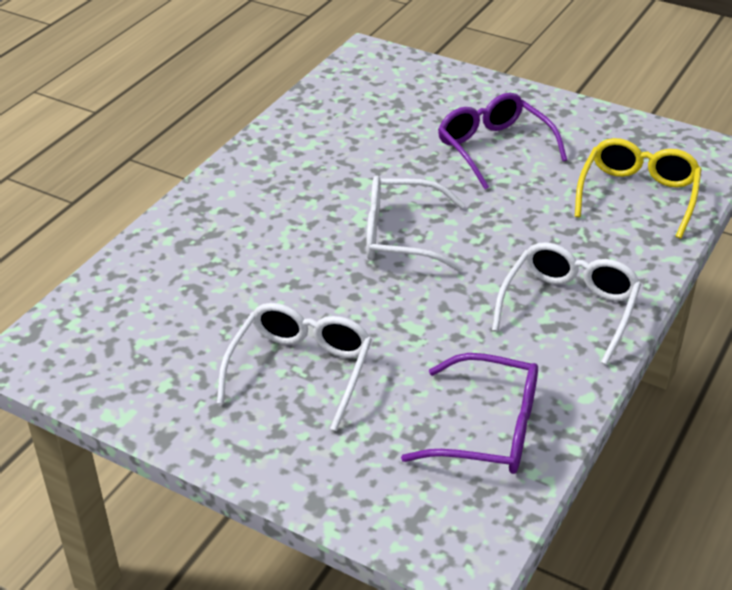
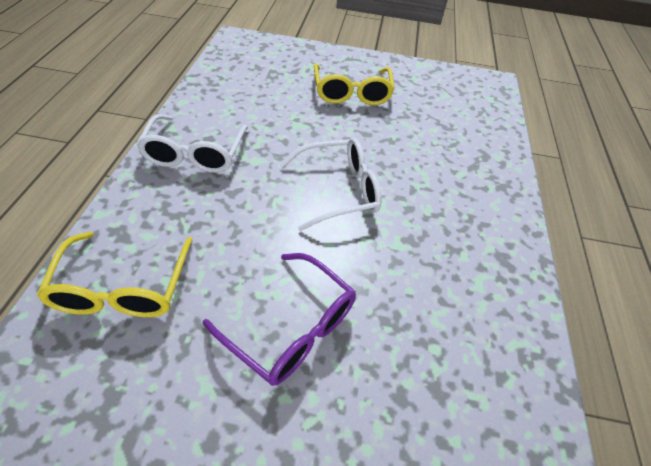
camera: 155 degrees right, 10 degrees up
(301, 369) = (352, 93): white glasses -> yellow glasses
(489, 429) = (237, 80): purple glasses -> none

